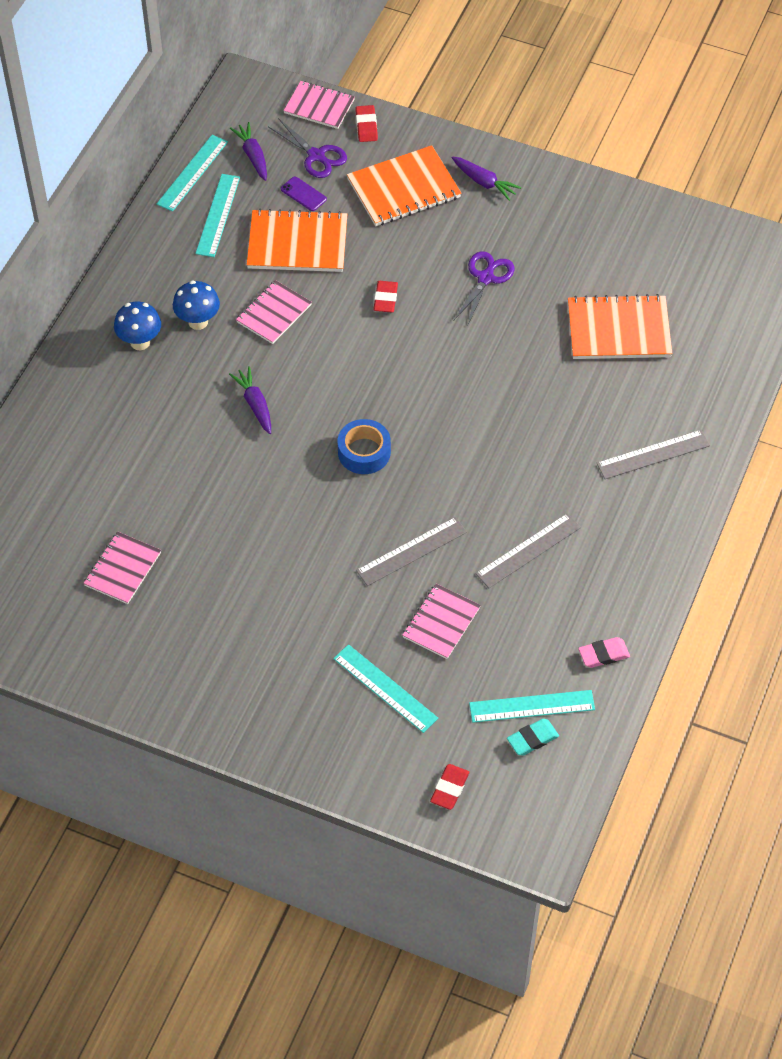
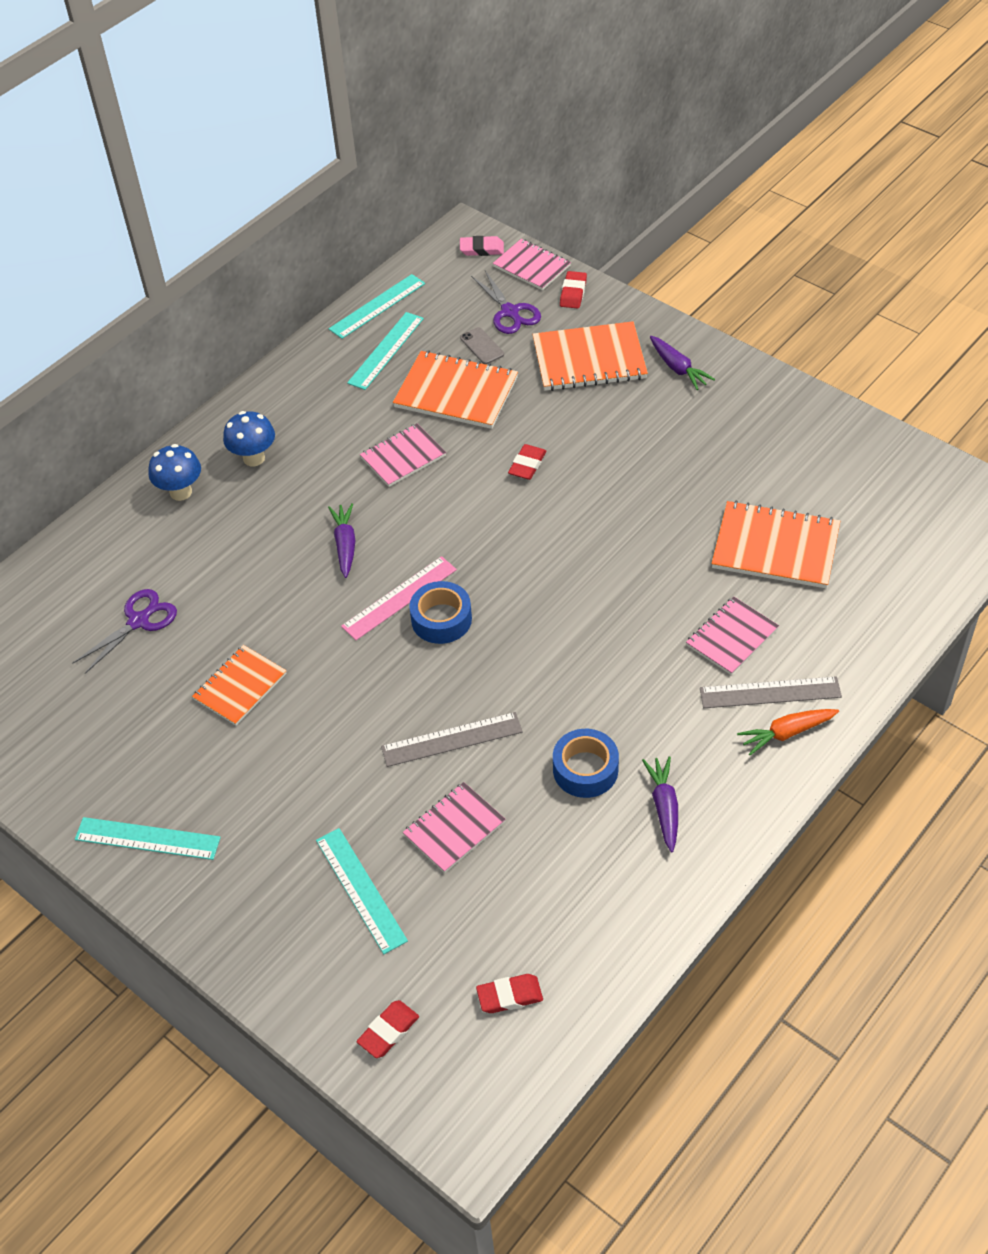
camera: 20 degrees right, 5 degrees down
(122, 569) = (132, 686): pink notebook -> pink notebook (732, 637)
(198, 322) = (321, 450): blue mushroom -> blue mushroom (181, 492)
(216, 548) = (240, 686): none -> orange notebook
(253, 156) = (445, 301): purple carrot -> purple carrot (664, 807)
(303, 194) = (482, 346): purple phone -> grey phone
(321, 441) = (399, 598): none -> pink ruler
(485, 278) = (644, 464): purple scissors -> purple scissors (138, 621)
(528, 551) = (585, 769): grey ruler -> blue tape
(532, 706) = (523, 955): turquoise ruler -> turquoise ruler (147, 838)
(532, 739) = (509, 996): turquoise eraser -> red eraser
(603, 654) = (632, 914): pink eraser -> pink eraser (482, 249)
(676, 484) = (786, 733): none -> orange carrot

